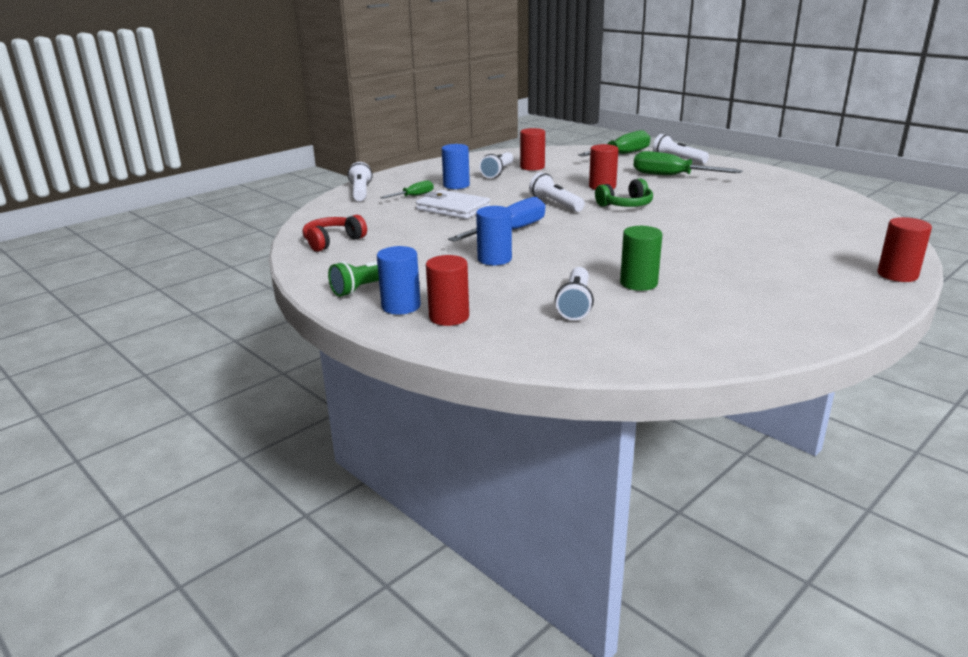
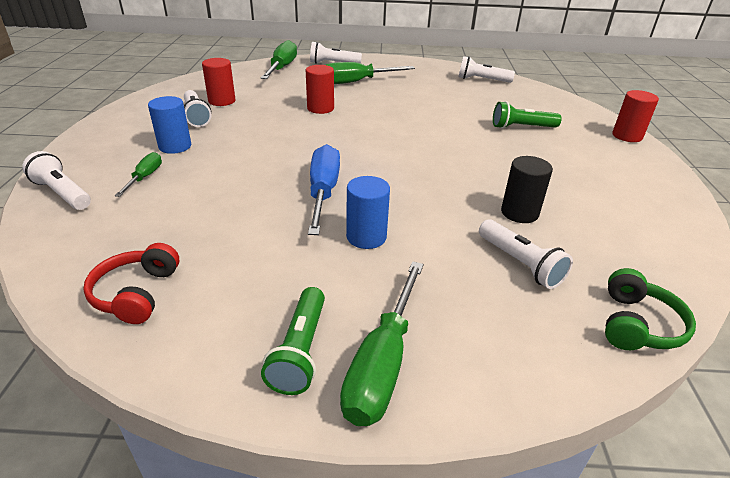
camera: 45 degrees left, 10 degrees up
(401, 306) = (382, 363): blue cylinder -> green screwdriver
(449, 317) = (453, 349): red cylinder -> none
(453, 208) = (218, 181): white wallet -> none
(556, 204) = (312, 141): white flashlight -> white flashlight (482, 80)
(626, 205) = (371, 124): green headphones -> green headphones (637, 325)
(638, 283) = (519, 213): green cylinder -> black cylinder
(777, 240) = (522, 127): none -> green flashlight

